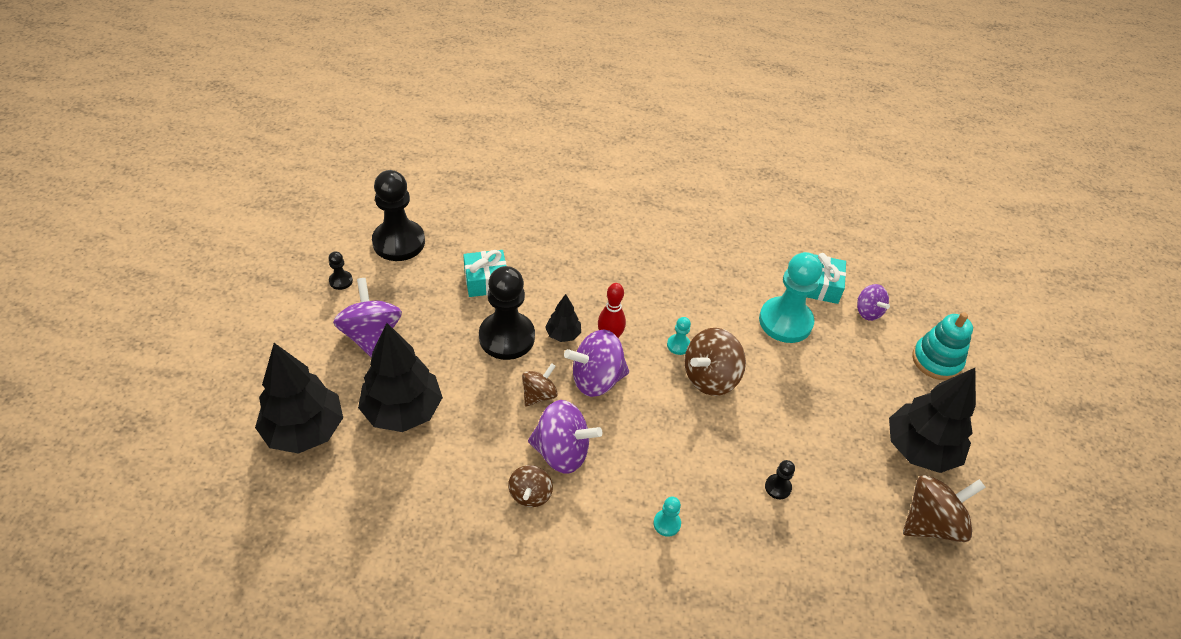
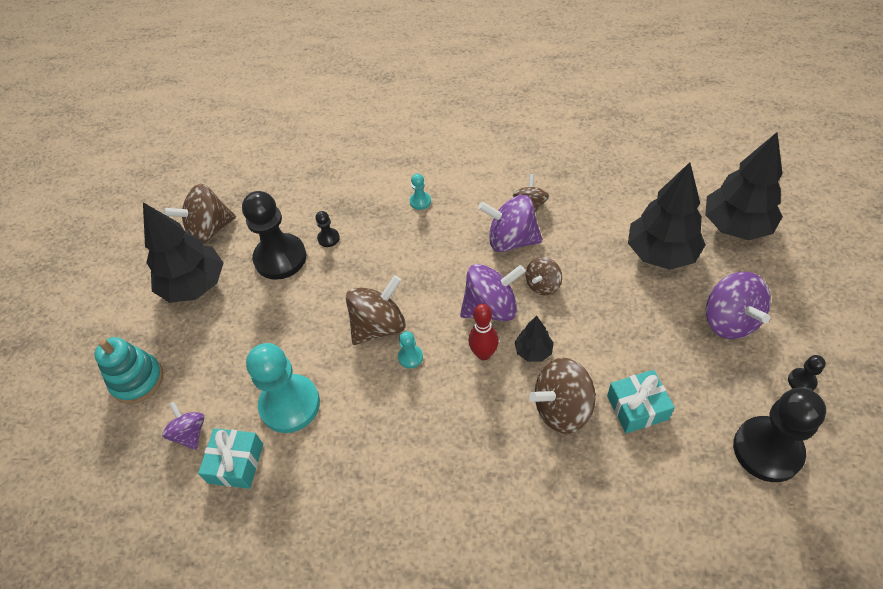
camera: 175 degrees left, 5 degrees up
(507, 337) = (591, 339): black pawn -> black pawn (280, 258)
(548, 288) = (562, 408): none -> brown spinning top

